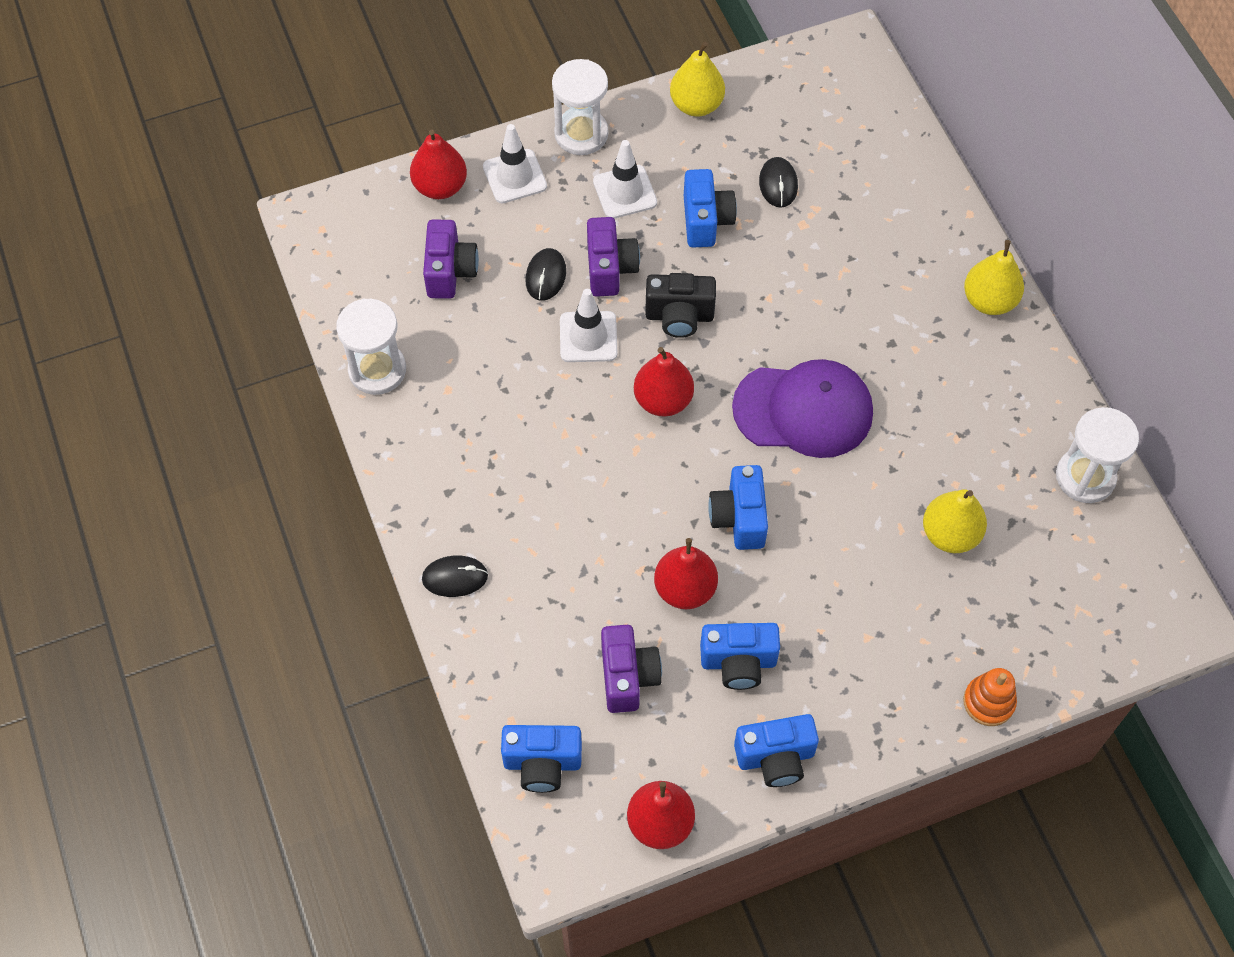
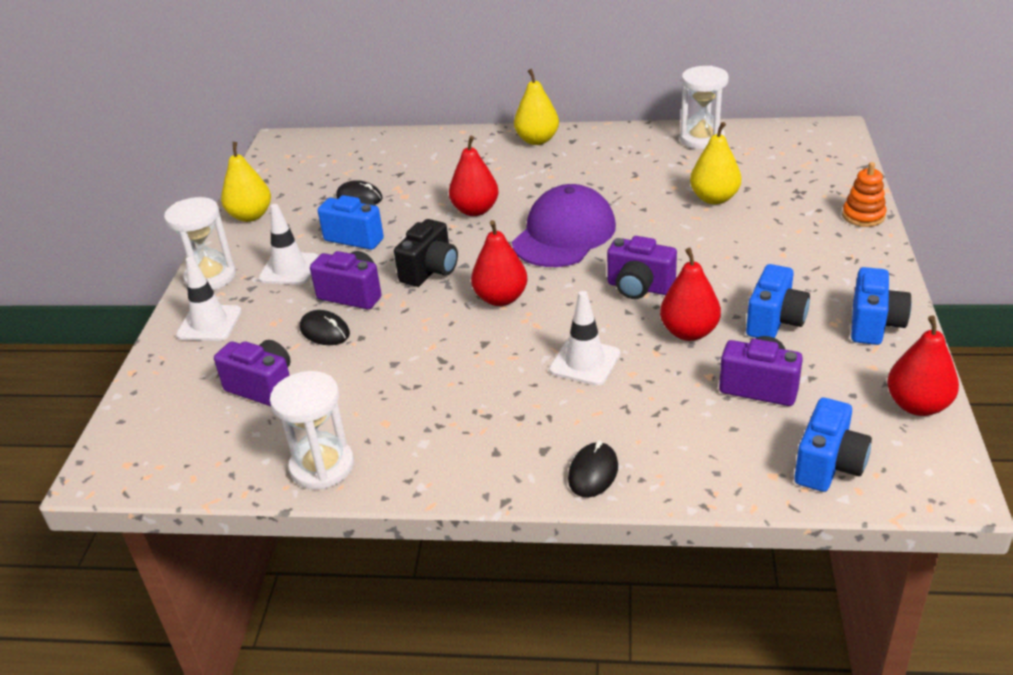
camera: 60 degrees left, 25 degrees down
(440, 187) = (170, 370): red pear -> red pear (475, 210)
(588, 337) = (406, 323): white traffic cone -> white traffic cone (585, 362)
(739, 518) = (639, 288): blue camera -> purple camera

